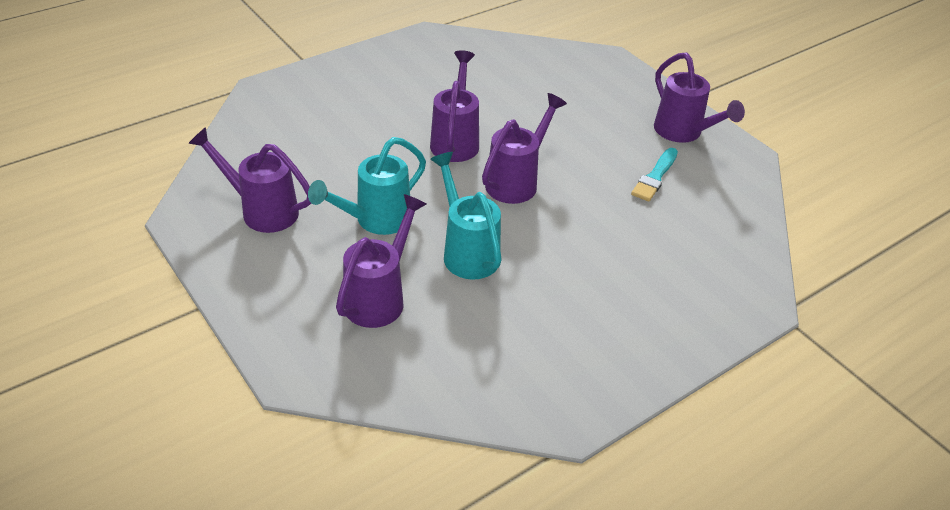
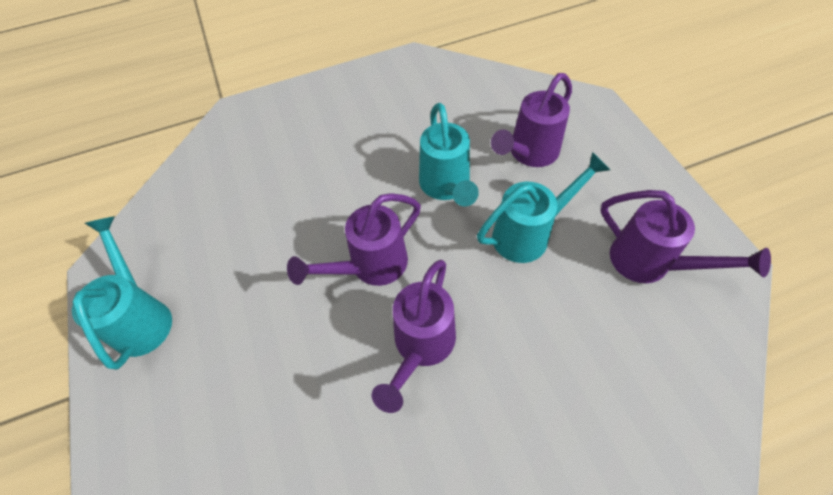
camera: 160 degrees left, 15 degrees up
(655, 177) = (223, 251): turquoise brush -> none
(683, 133) = (142, 316): purple watering can -> turquoise watering can

